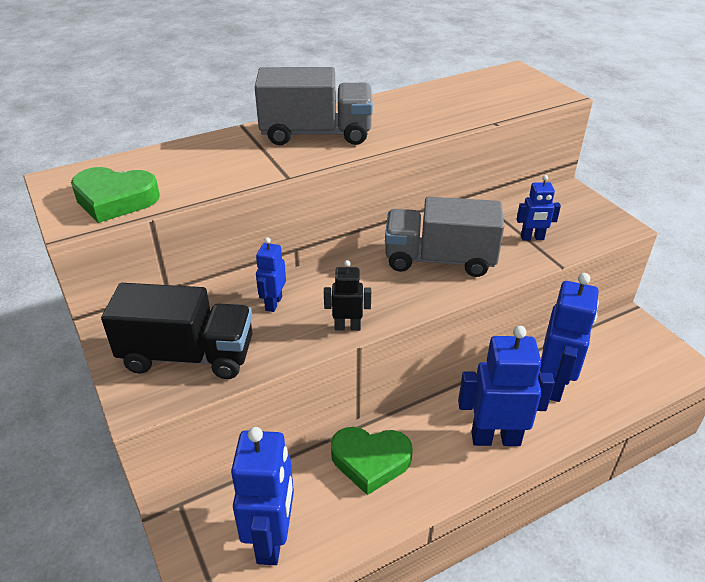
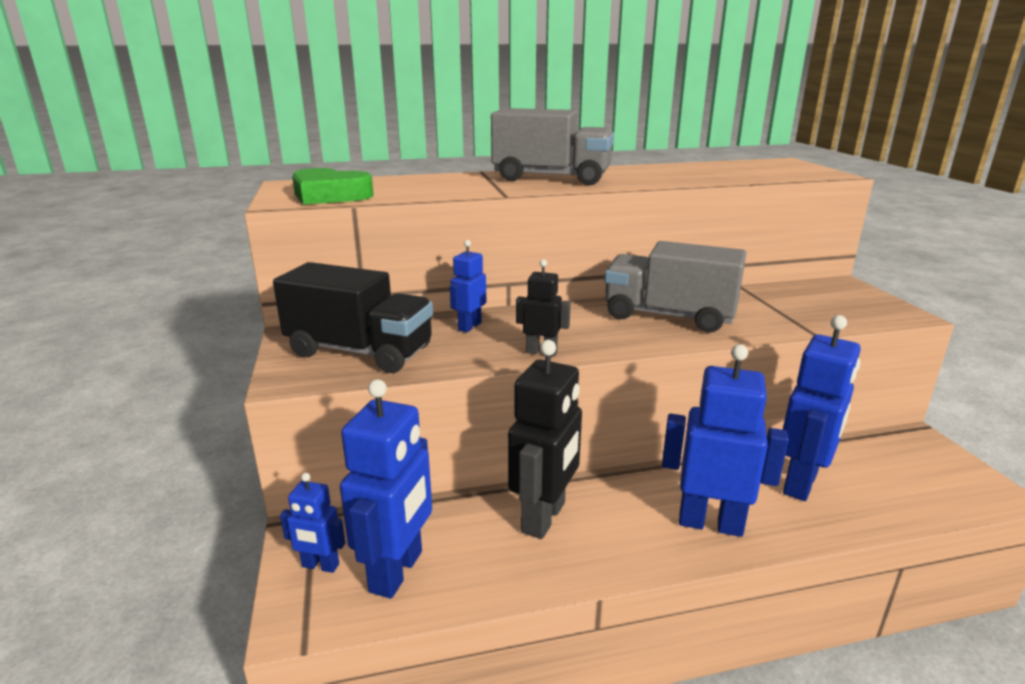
camera: 15 degrees right, 15 degrees down
(370, 461) = (544, 518): green heart -> black robot
(532, 238) = (787, 312): blue robot -> blue robot (320, 566)

